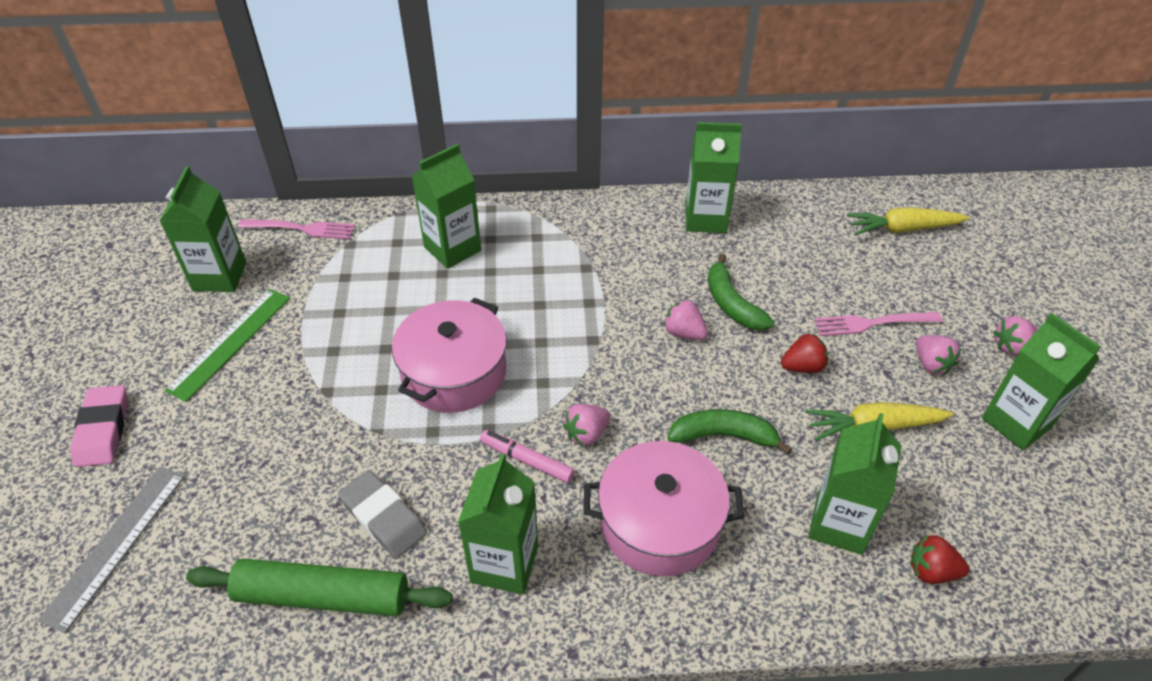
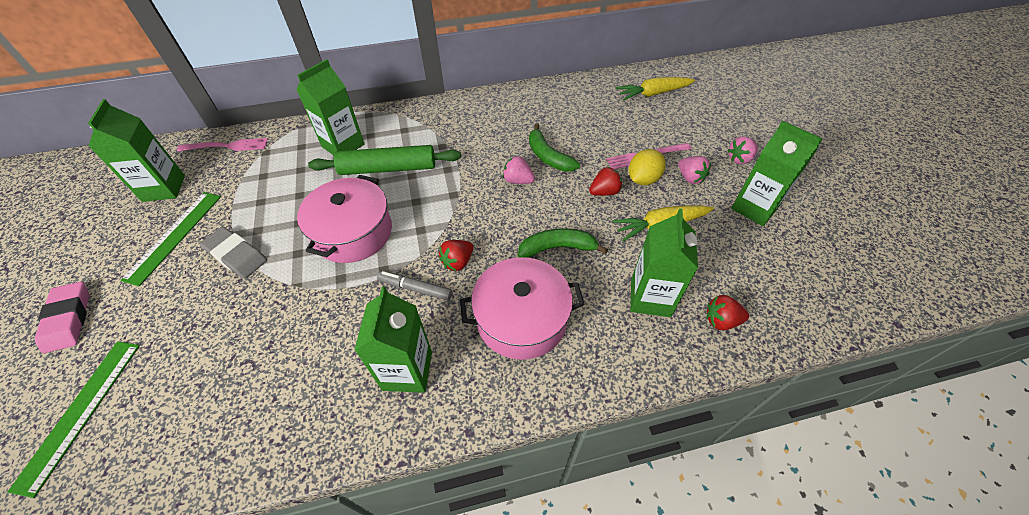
camera: 10 degrees left, 5 degrees up
(116, 544) = (80, 412): grey ruler -> green ruler
(323, 596) = (262, 423): green rolling pin -> green rolling pin (388, 168)
(383, 517) = (307, 351): grey eraser -> grey eraser (236, 255)
(527, 460) = (415, 288): pink marker -> grey marker
(586, 434) = (458, 262): pink strawberry -> red strawberry
(705, 219) = (521, 103): green carton -> none
(862, 356) = (643, 179): none -> yellow lemon

